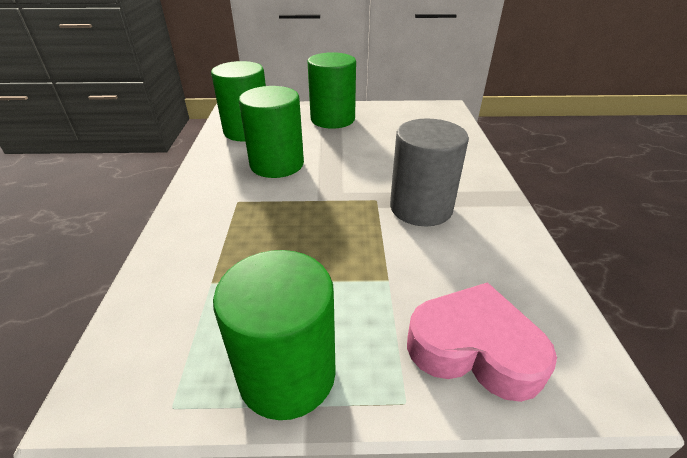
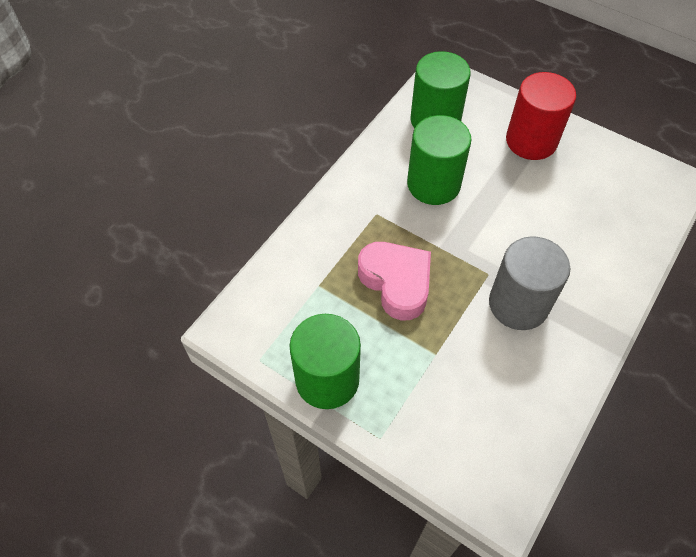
camera: 35 degrees right, 20 degrees up
(332, 119) = (531, 141): green cylinder -> red cylinder
(474, 348) = (448, 436): pink heart -> pink heart (396, 282)

